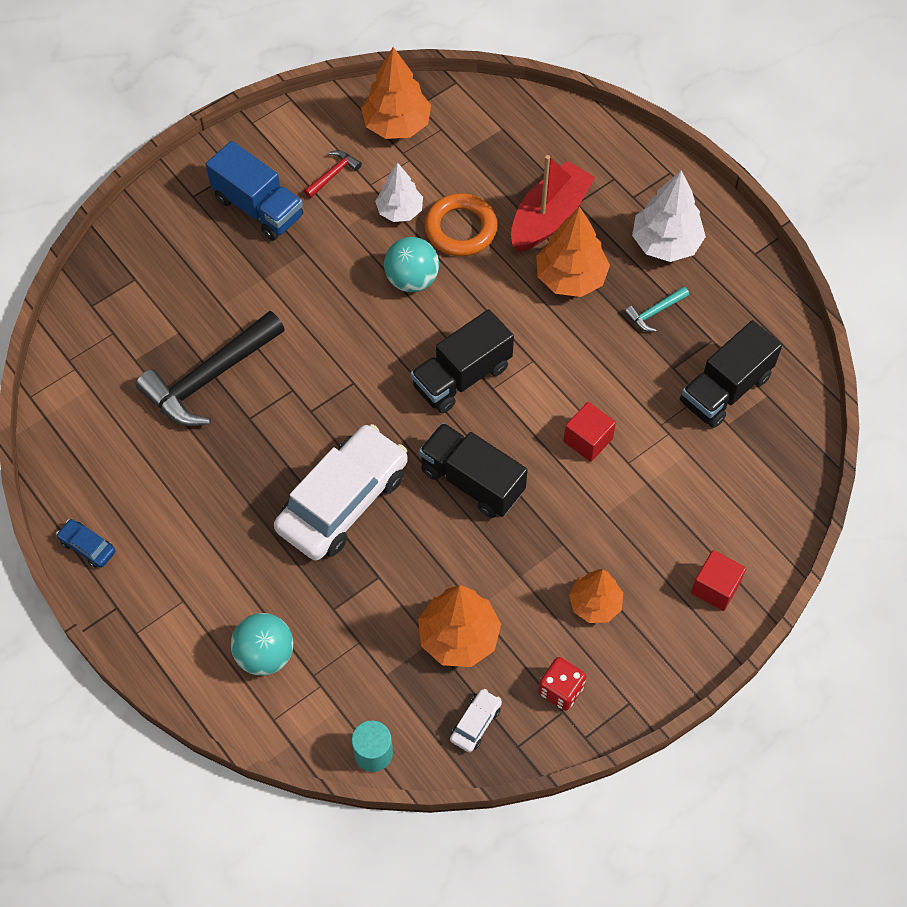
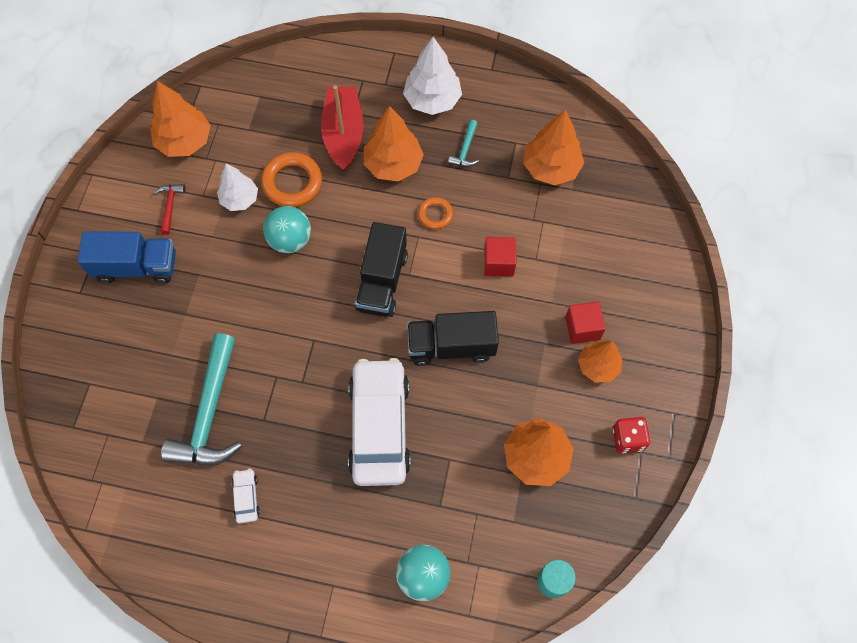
camera: 40 degrees left, 5 degrees up
(87, 546) = (229, 604): blue car -> none
(209, 378) = (209, 414): black hammer -> turquoise hammer
(475, 723) = (597, 505): white car -> white car (246, 497)
(568, 352) = (435, 214): none -> orange ring
(715, 587) = (657, 298): red cube -> red cube (582, 328)
(725, 389) = (551, 168): black truck -> orange tree

